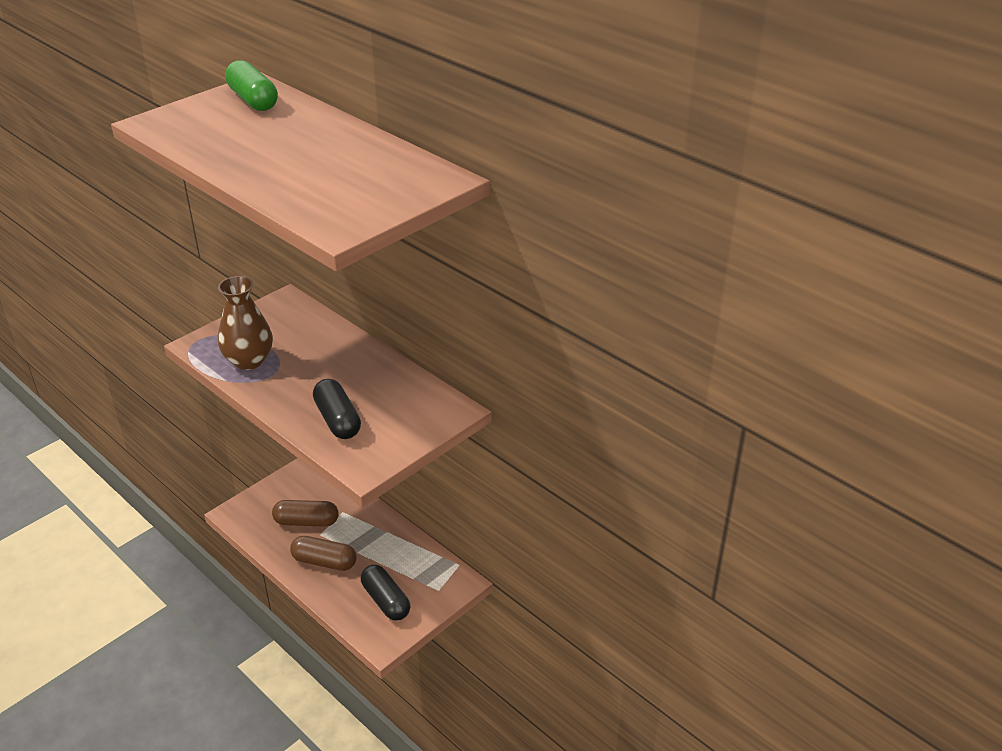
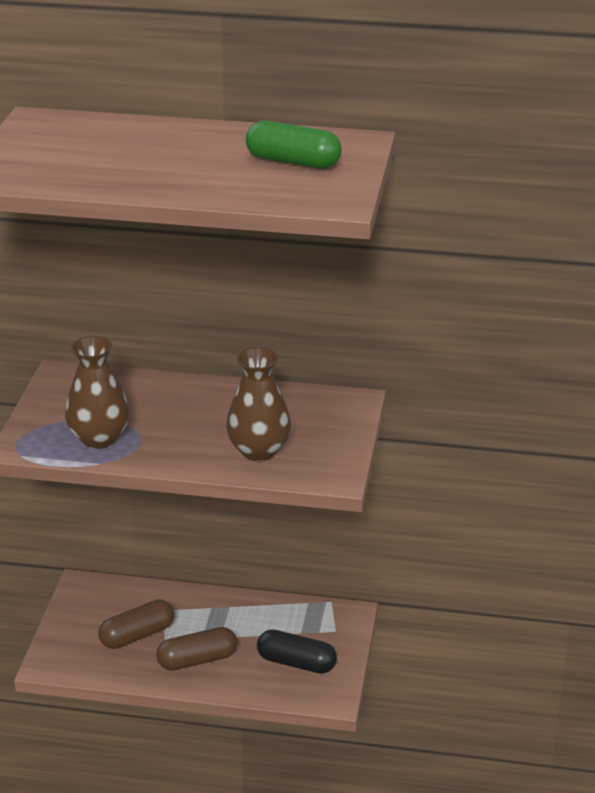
camera: 35 degrees left, 5 degrees down
(253, 100) = (60, 130): green capsule -> green capsule (293, 162)
(338, 420) = (259, 450): black capsule -> brown vase

